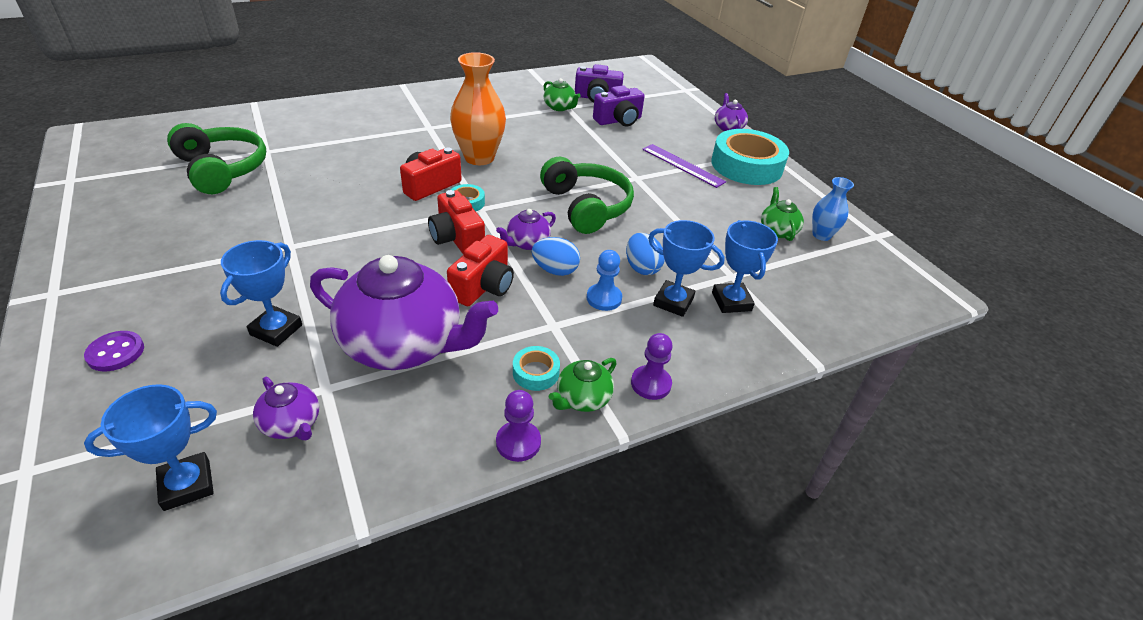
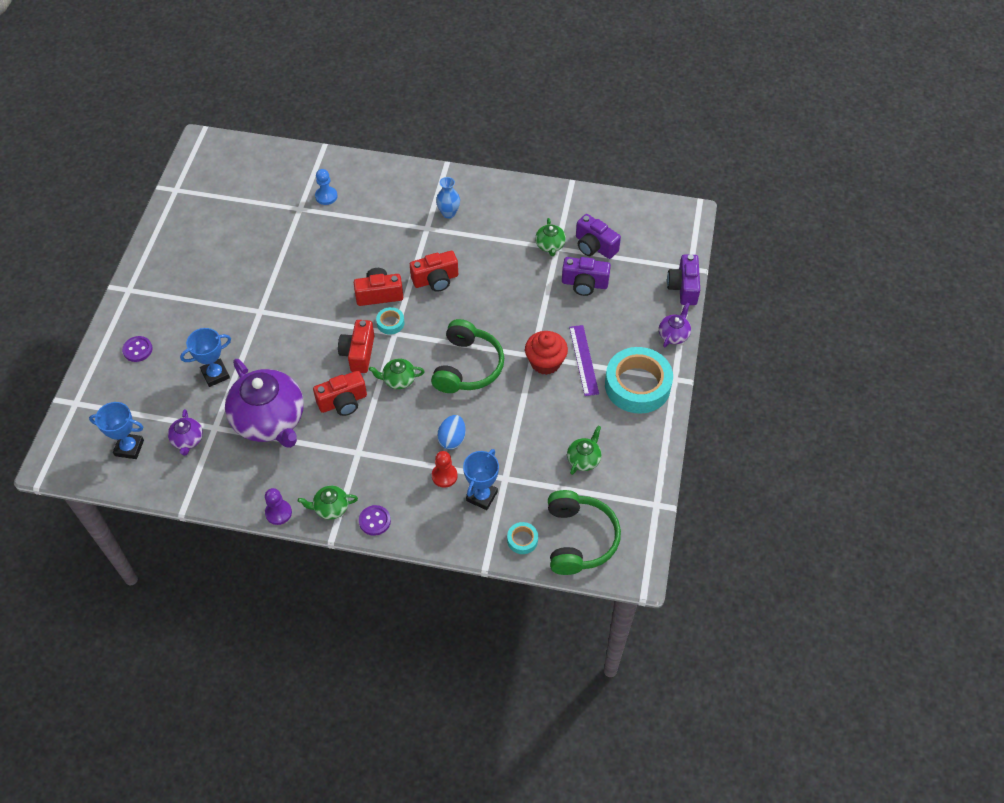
camera: 40 degrees right, 15 degrees up
(222, 169) = (263, 217): green headphones -> green headphones (579, 539)
(479, 157) = (436, 280): orange vase -> red camera
(527, 243) = (398, 380): purple teapot -> green teapot
(536, 372) = (321, 478): turquoise tape -> turquoise tape (522, 540)
(555, 270) = (395, 412): blue egg -> none
(604, 298) = (405, 449): blue pawn -> blue pawn (326, 196)
(651, 384) = (374, 521): purple pawn -> purple button
(653, 178) = (545, 362): none -> red cupcake
(673, 302) = (444, 476): blue trophy -> red pawn
(696, 100) = (683, 287): none -> purple camera
(821, 235) = (613, 481): blue vase -> blue vase (448, 213)

